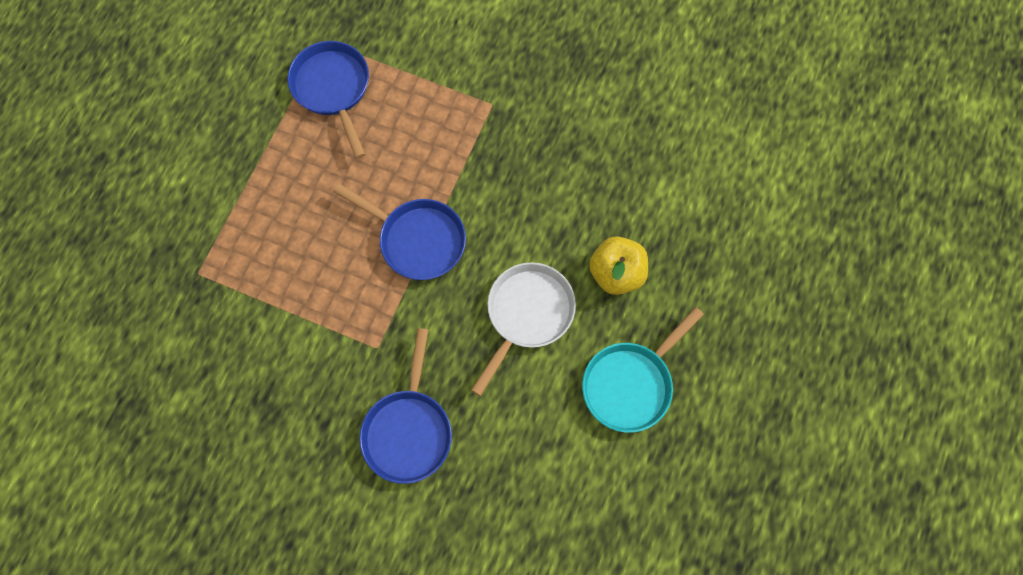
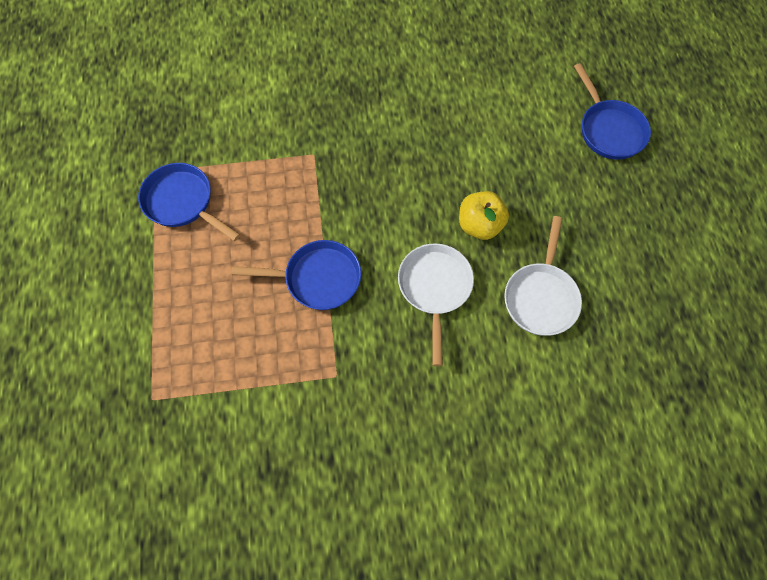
camera: 30 degrees left, 5 degrees down
(408, 430) = (400, 425): blue pan -> blue pan (609, 130)
(631, 383) = (541, 296): turquoise pan -> white pan

